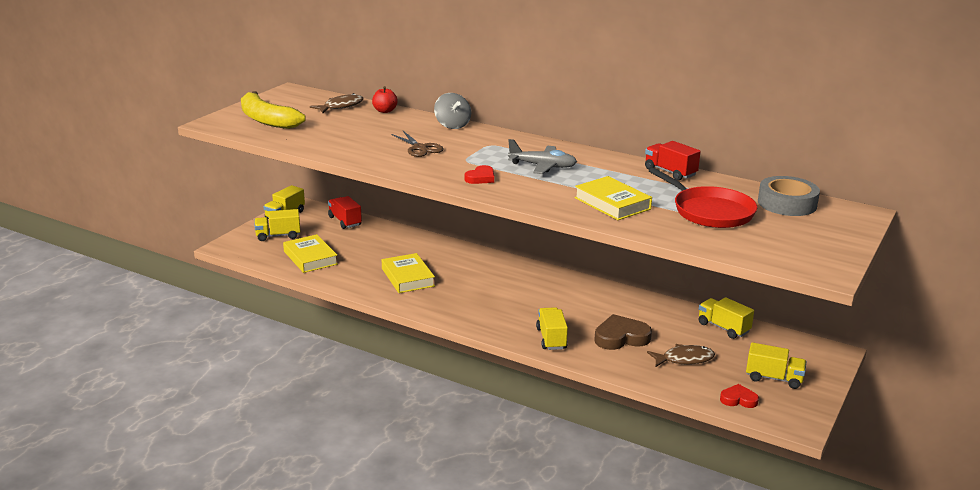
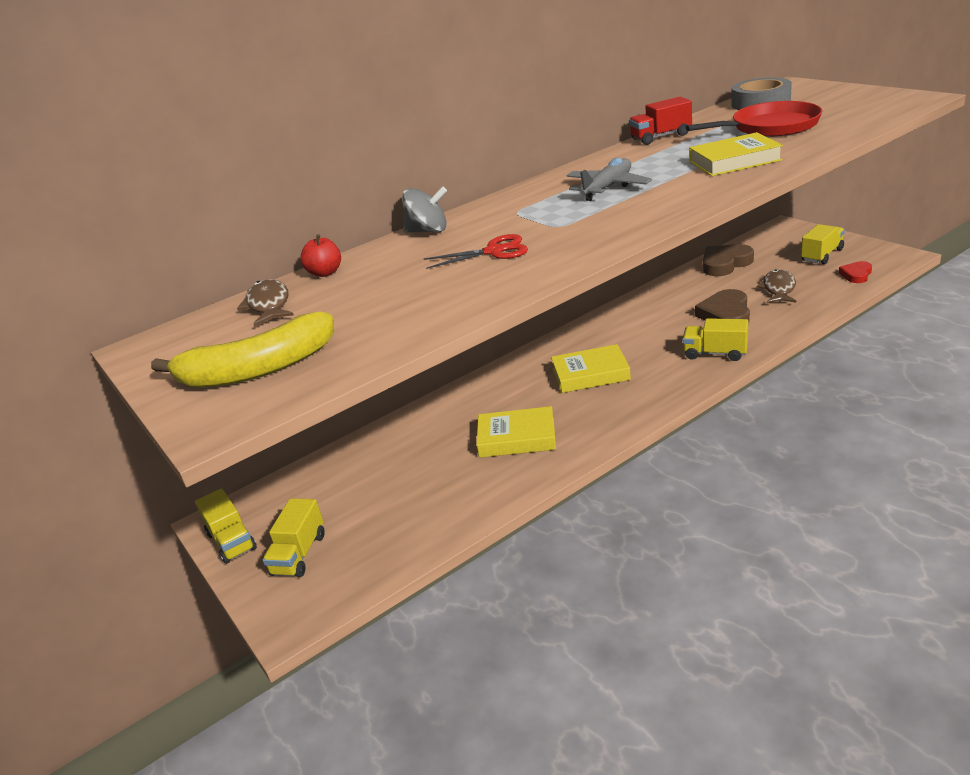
camera: 60 degrees left, 5 degrees up
(310, 258) = (400, 524): yellow book -> yellow book (590, 374)
(345, 221) = (309, 479): red truck -> none
(420, 148) = (494, 251): brown scissors -> red scissors
(481, 178) = (625, 219): red heart -> none
(723, 328) = (725, 264): yellow truck -> brown heart

